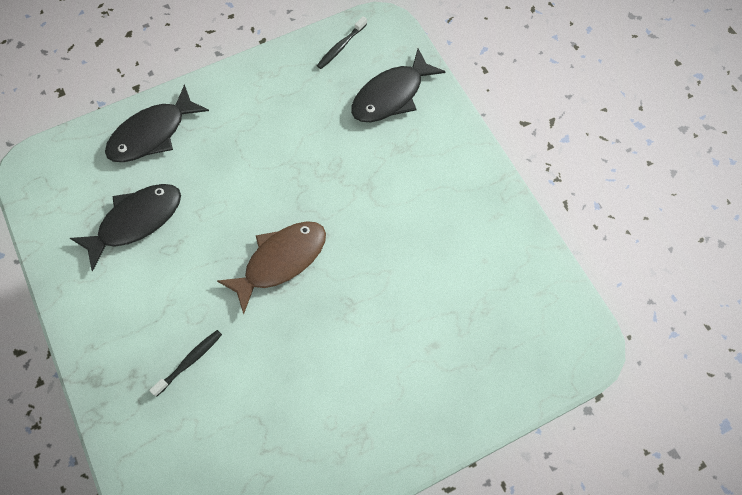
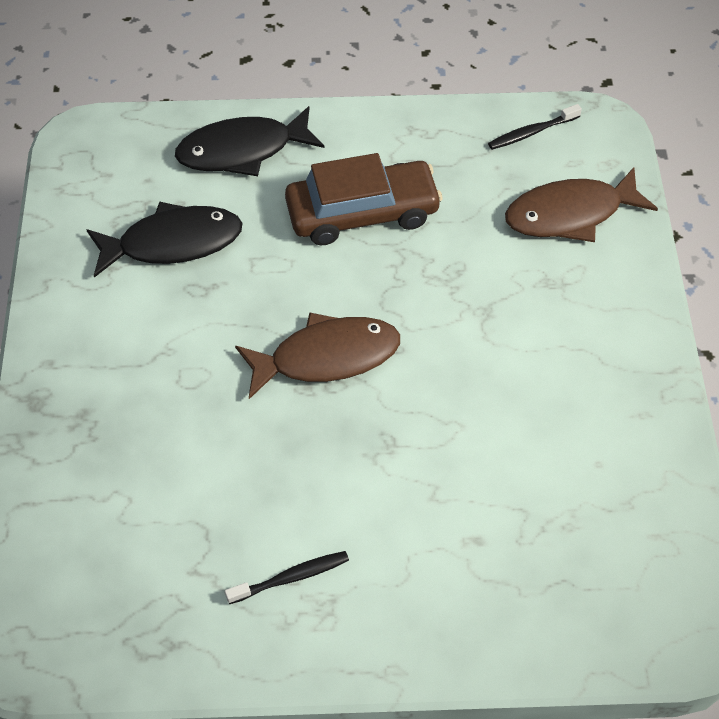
camera: 25 degrees right, 10 degrees down
(189, 361) = (156, 428): black toothbrush -> black toothbrush (291, 577)
(256, 148) = (362, 213): none -> brown car
(391, 95) = (570, 214): black fish -> brown fish

